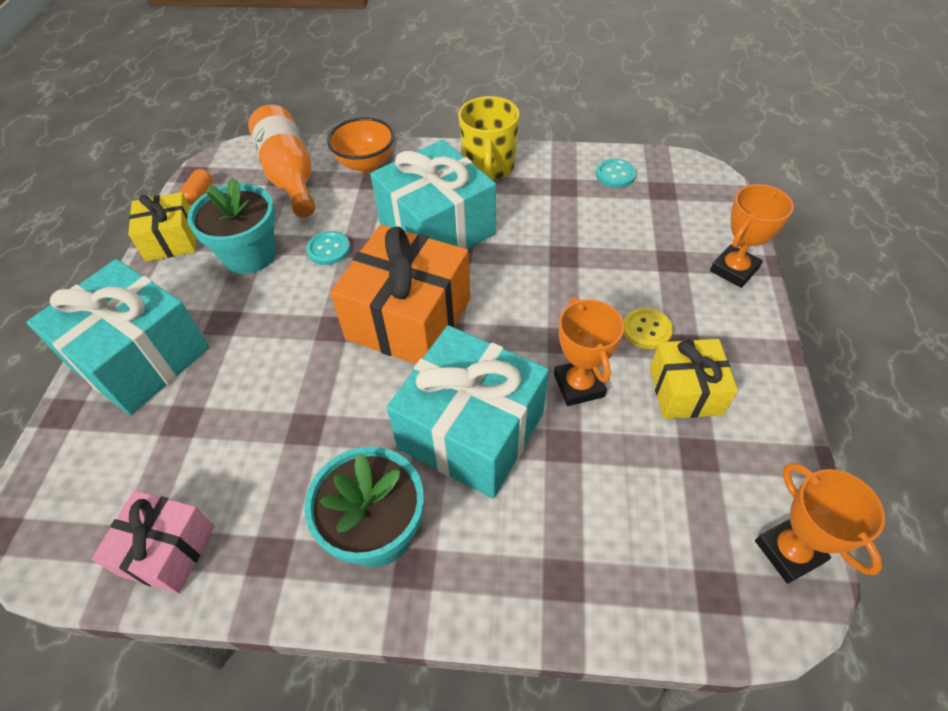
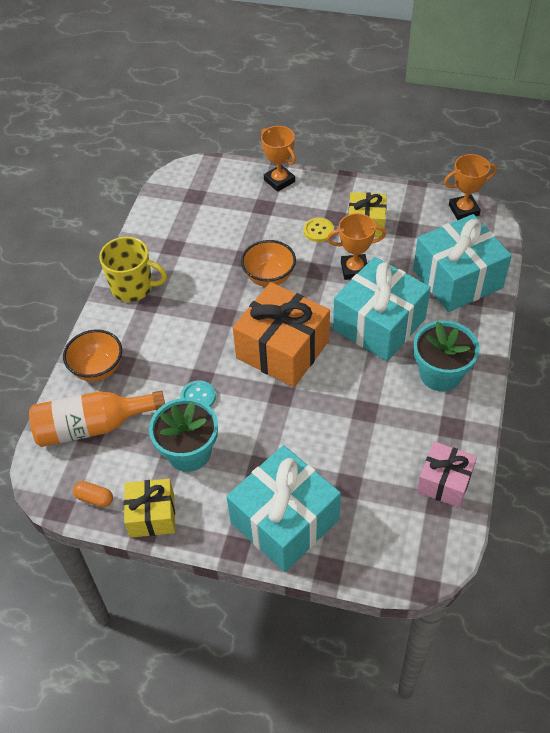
camera: 80 degrees left, 0 degrees up
(437, 228) = (195, 326): turquoise gift -> turquoise gift (457, 279)
(536, 286) = (269, 277): none -> orange bowl
(615, 174) = (169, 216): turquoise button -> none

